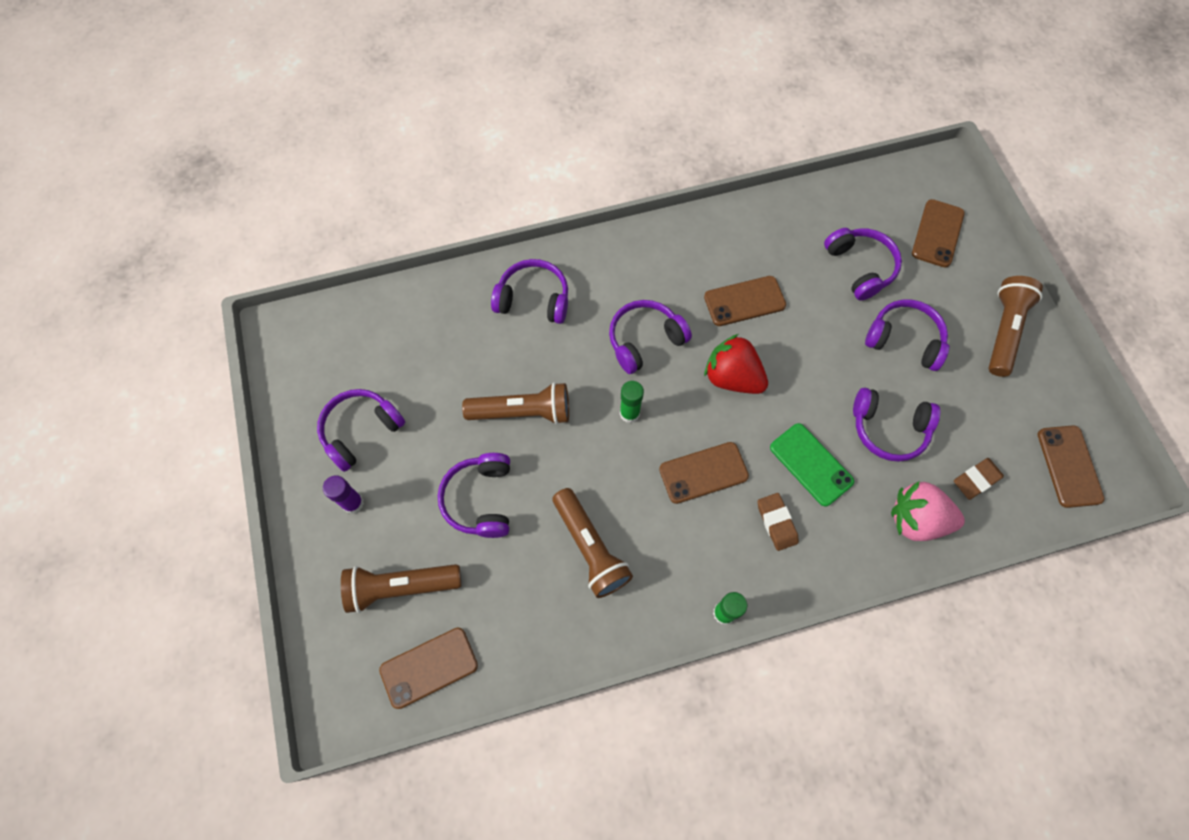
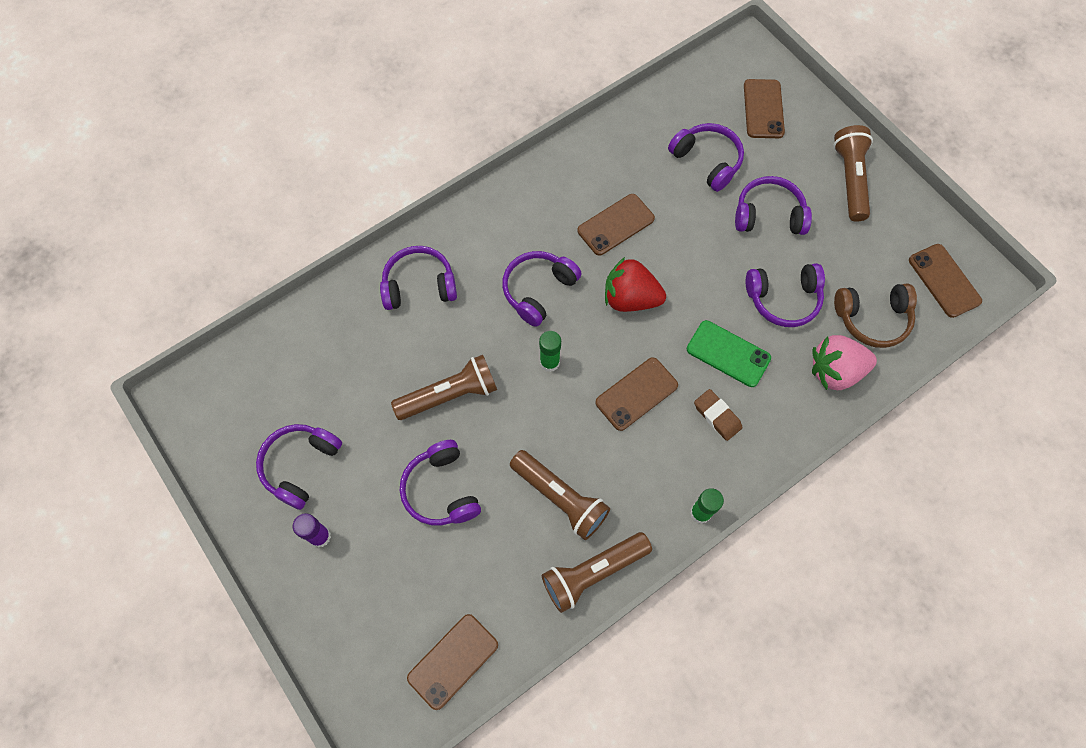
camera: 20 degrees left, 0 degrees up
(401, 587) = (397, 597): brown flashlight -> brown flashlight (593, 572)
(976, 479) = (872, 319): brown eraser -> brown headphones

